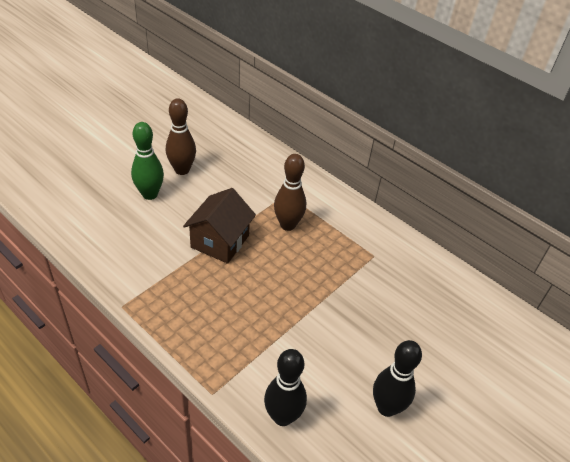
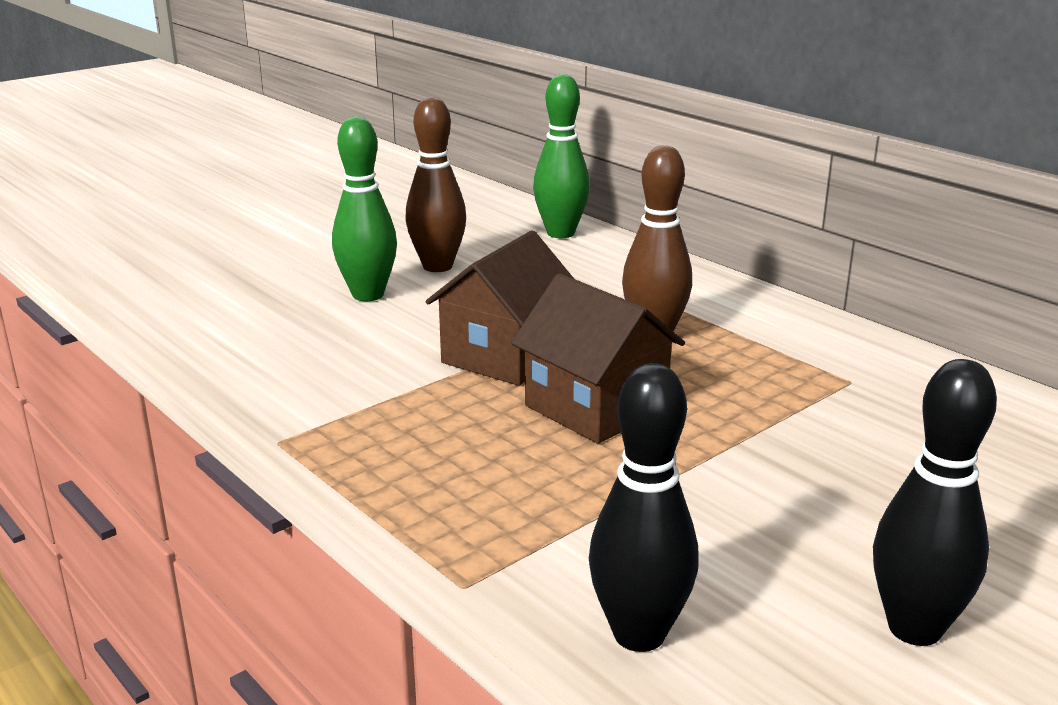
camera: 10 degrees right, 20 degrees down
(241, 140) = (560, 233): none -> green bowling pin
(262, 278) = (596, 407): none -> brown house

